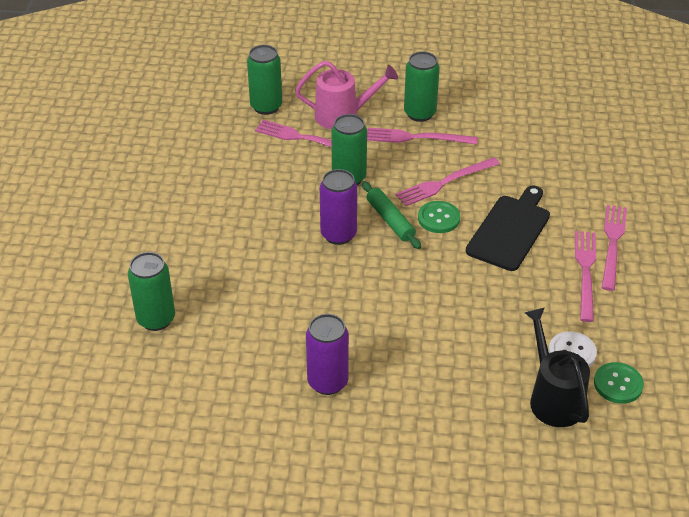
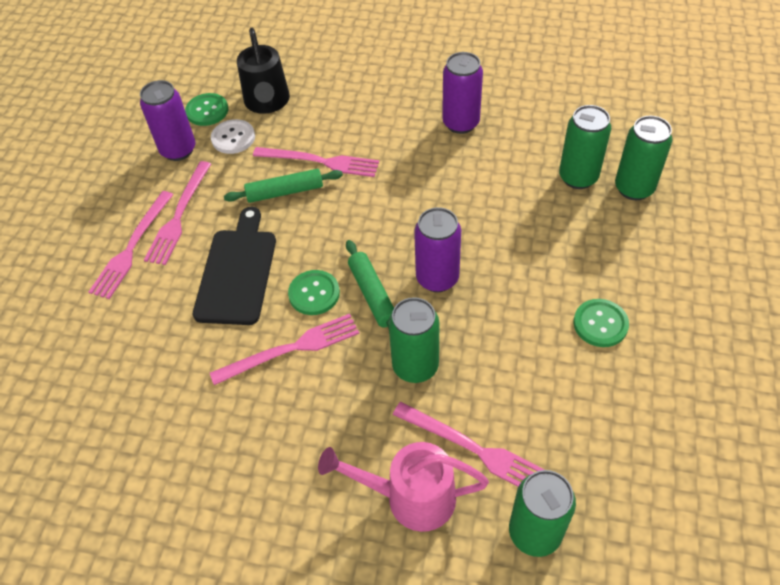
camera: 170 degrees left, 10 degrees up
(208, 211) = (600, 324): none -> green button
(416, 138) = (307, 437): pink fork -> pink fork (320, 162)
(420, 113) = (290, 492): green can -> green can (578, 177)
(494, 299) = (285, 192): none -> green rolling pin
(510, 230) = (237, 272): black cutting board -> black cutting board turned 150 degrees clockwise
(624, 336) = (178, 150): none -> purple can

